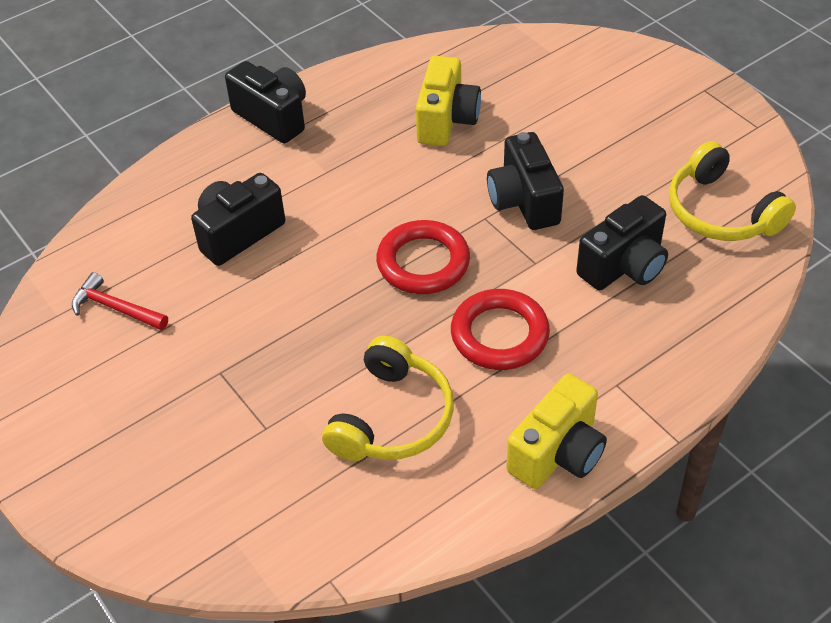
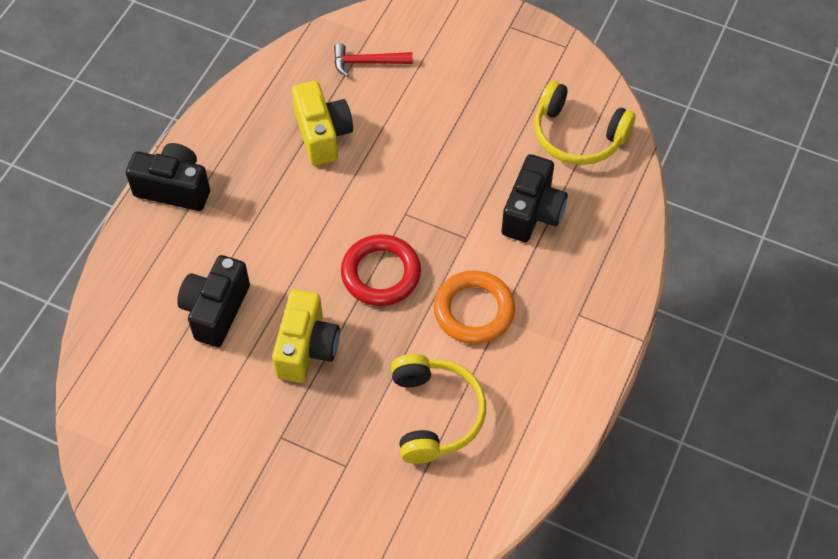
camera: 30 degrees left, 10 degrees up
(115, 308) = (158, 420): red hammer -> red hammer (367, 62)
(499, 334) = (474, 310): red ring -> orange ring
(523, 201) = (427, 186): black camera -> none
(558, 453) = (567, 387): yellow camera -> yellow camera (307, 348)

